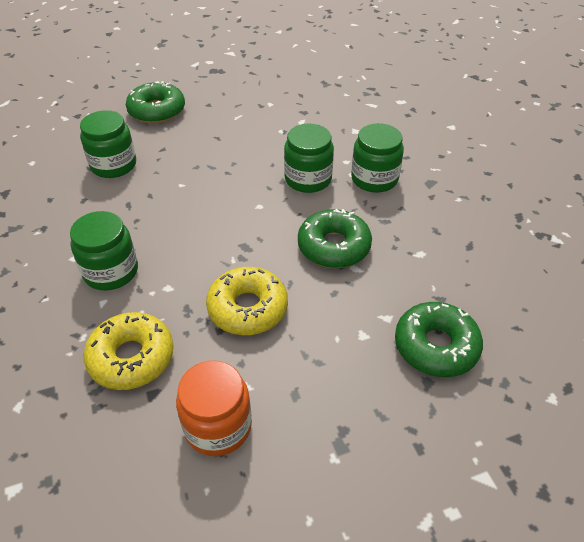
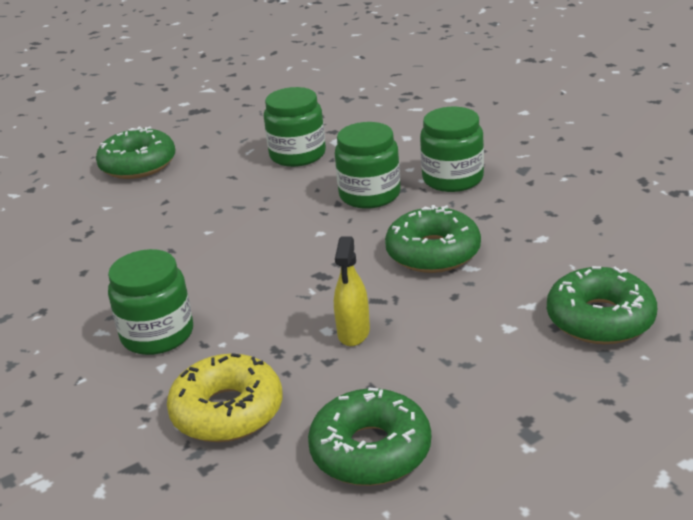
camera: 10 degrees left, 15 degrees down
(113, 165) = (107, 229): green jar -> green jar (297, 155)
(218, 426) = (371, 451): orange jar -> green donut
(247, 308) = (353, 333): yellow donut -> yellow spray bottle

